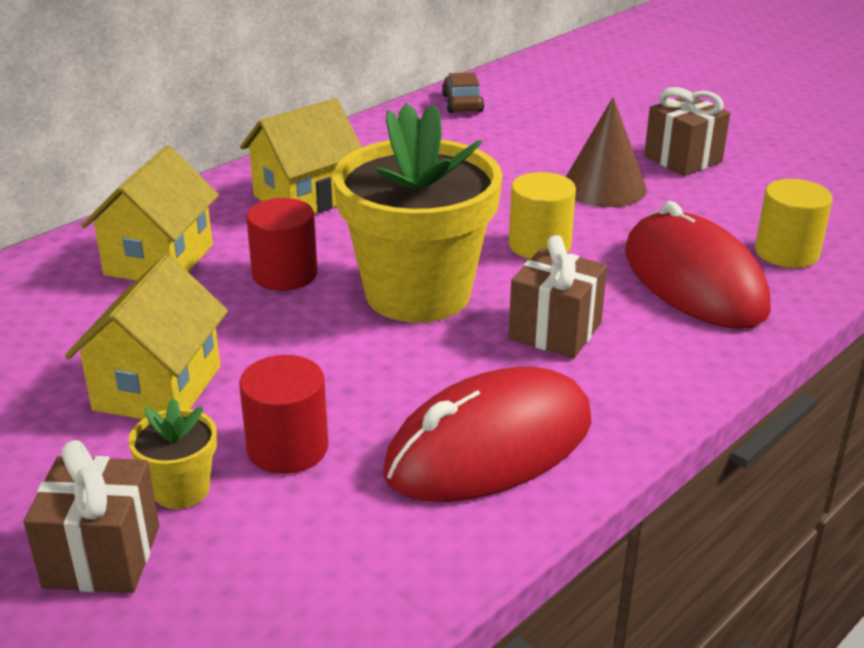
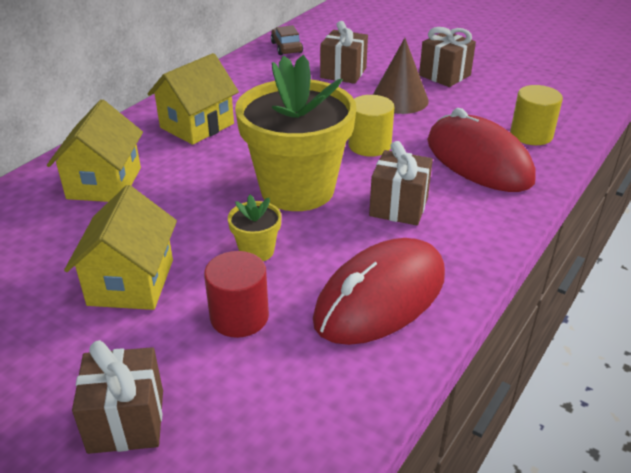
camera: 10 degrees left, 5 degrees up
(181, 489) = (171, 359): yellow flower pot -> yellow flower pot (256, 251)
(285, 274) = (199, 184): red cylinder -> none
(533, 144) = (343, 73): none -> brown gift

